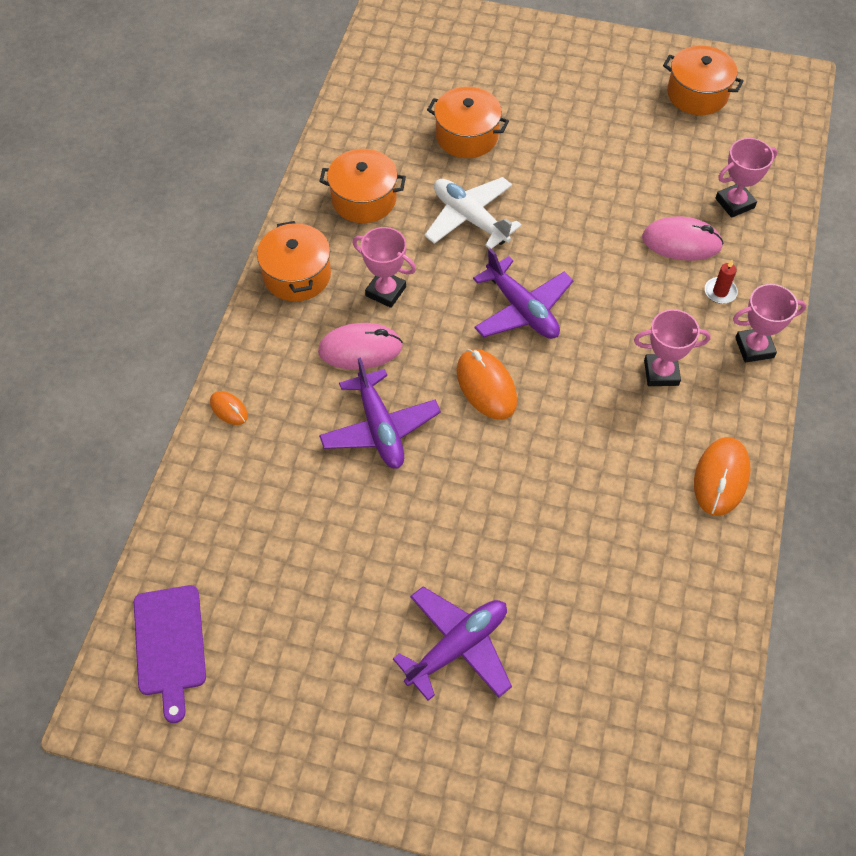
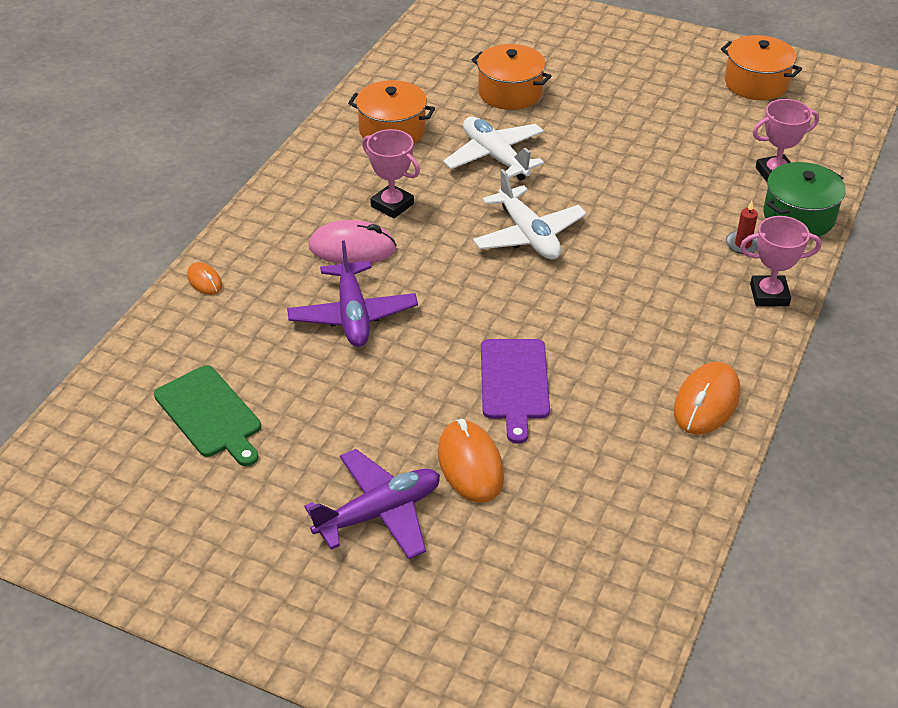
camera: 10 degrees right, 15 degrees down
(170, 645) = (79, 469): purple cutting board -> purple cutting board (514, 383)
(275, 563) = (210, 414): none -> green cutting board
(297, 275) = (307, 182): orange pot -> none
(486, 386) = (473, 293): orange mouse -> orange mouse (470, 465)
(522, 309) = (528, 235): purple plane -> white plane
(661, 373) = (662, 304): pink trophy -> none
(681, 242) = (711, 199): pink mouse -> none
(765, 252) = (799, 216): none -> green pot

